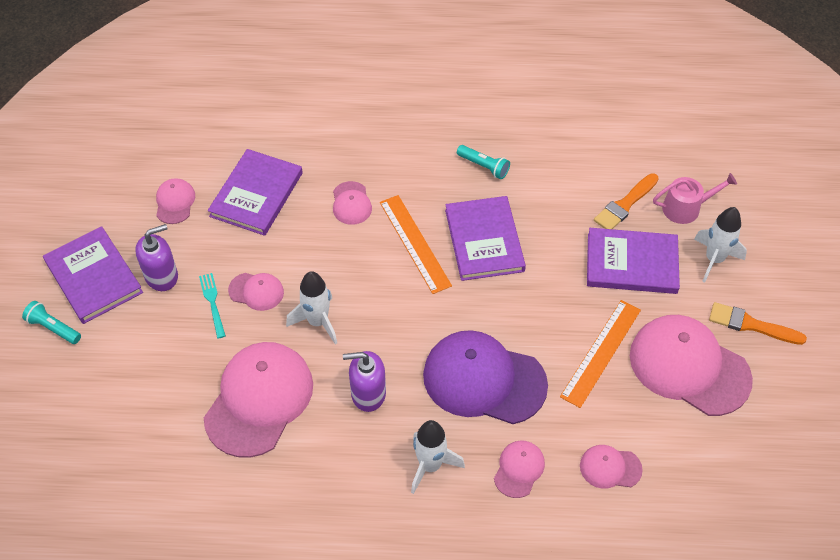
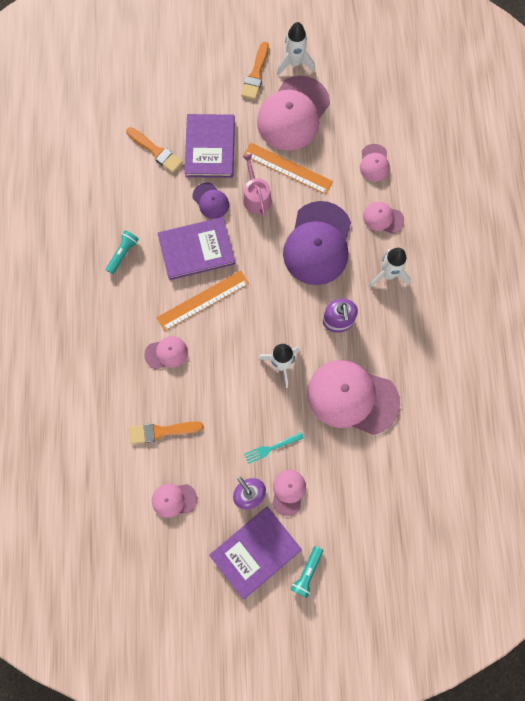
camera: 95 degrees left, 20 degrees up
(256, 194) = (161, 431): purple book -> orange brush
(256, 291) = (258, 415): pink cap -> pink cap (288, 492)
(552, 259) = (210, 201): none -> purple cap
(686, 208) = (156, 110): pink watering can -> pink watering can (256, 196)
(714, 259) = (202, 94): white rocket -> white rocket (294, 63)

